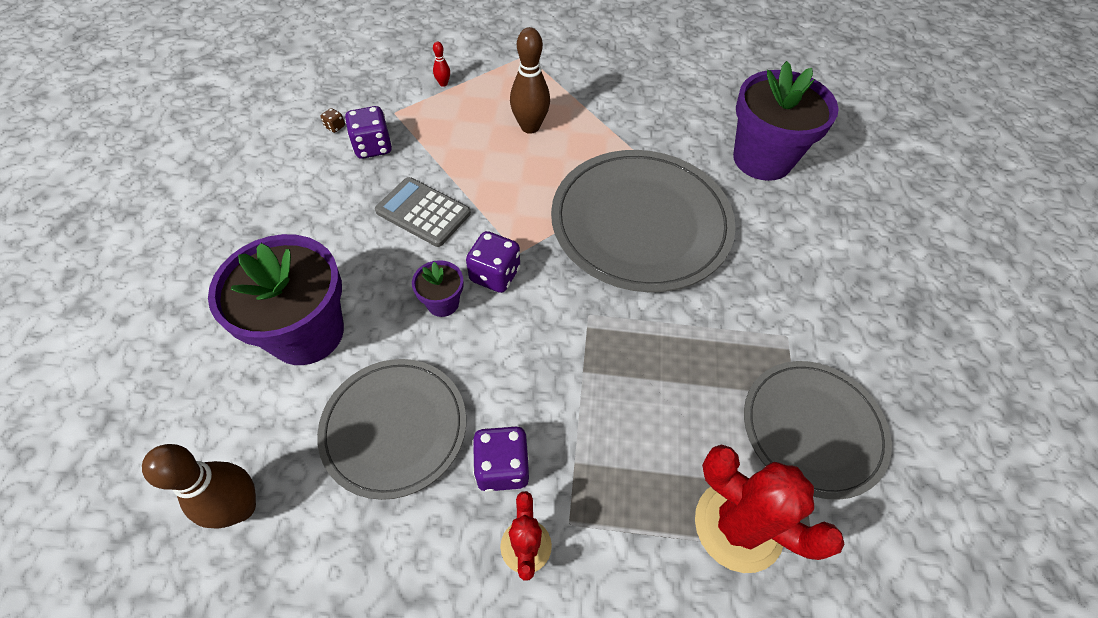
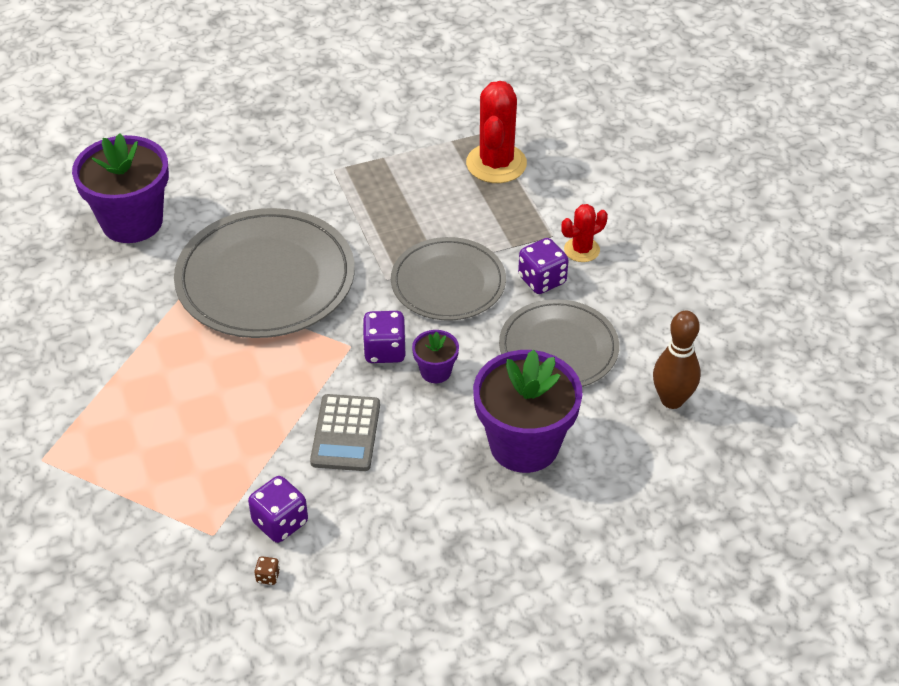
camera: 115 degrees left, 10 degrees down
(443, 83) = (137, 513): red bowling pin -> none
(530, 127) = (174, 403): brown bowling pin -> none
(812, 429) = (404, 145): grey plate -> grey plate (448, 283)

